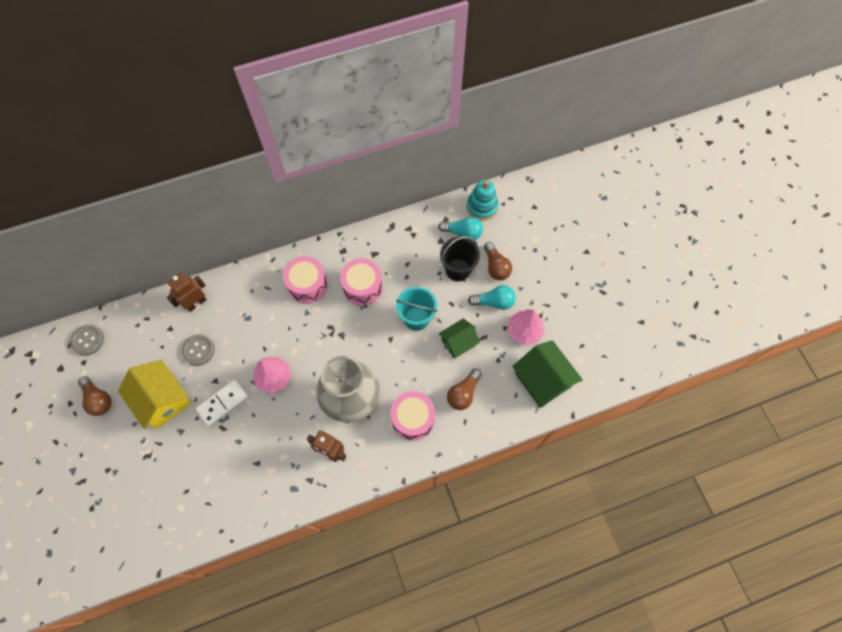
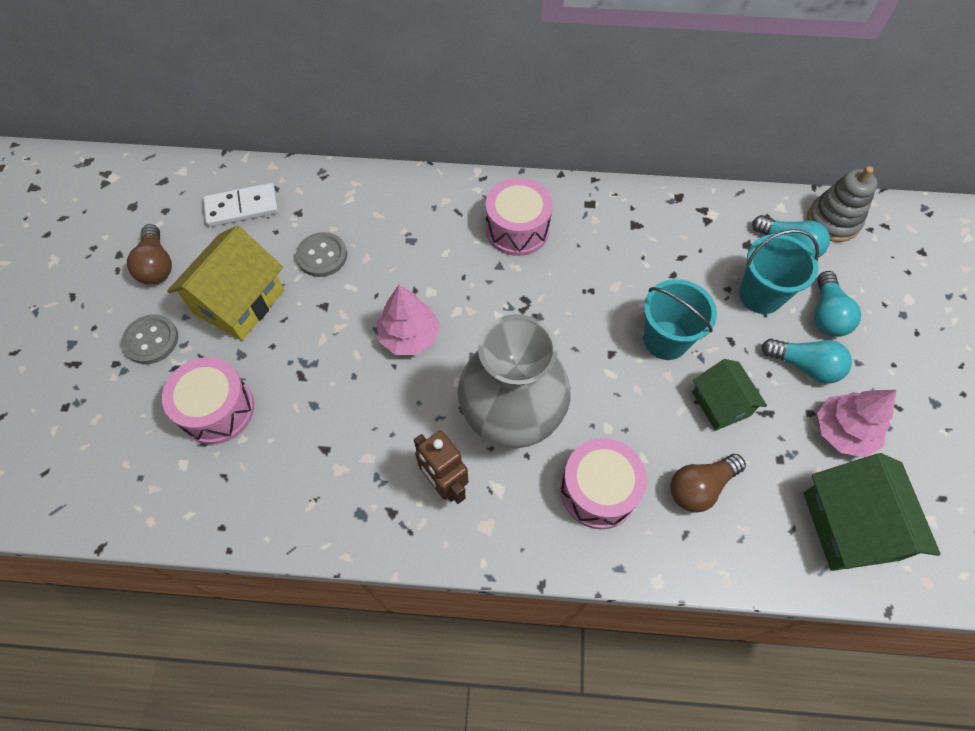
camera: 25 degrees right, 5 degrees down
(88, 340) = (186, 186): grey button -> grey button (151, 340)
(162, 400) = (239, 302): yellow house -> yellow house turned 45 degrees clockwise
(196, 303) = (350, 194): brown robot -> none
(222, 403) = (318, 341): white domino -> white domino (242, 207)
(362, 287) = (599, 263): pink drum -> pink drum (217, 410)
(458, 270) = (760, 295): black bucket -> turquoise bucket
(458, 343) = (721, 404): green house -> green house turned 75 degrees clockwise
(481, 207) = (833, 221): turquoise stacking toy -> grey stacking toy
(496, 267) = (826, 315): brown light bulb -> turquoise light bulb

